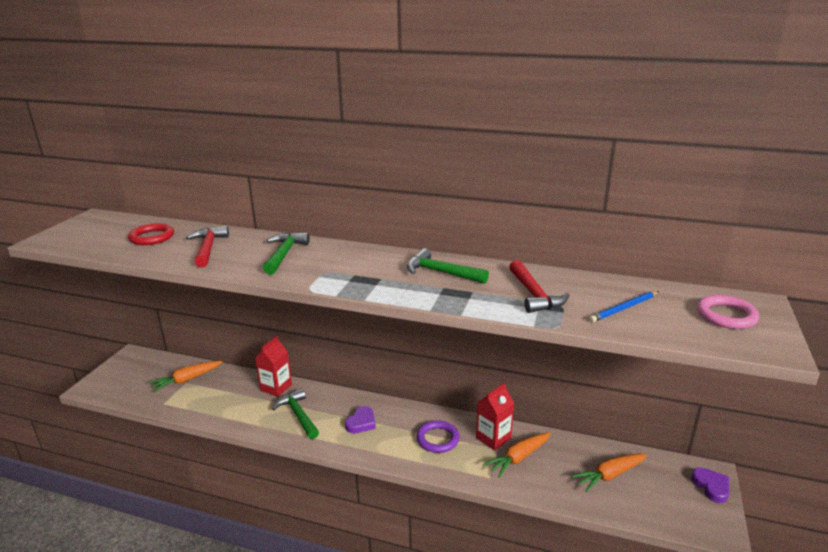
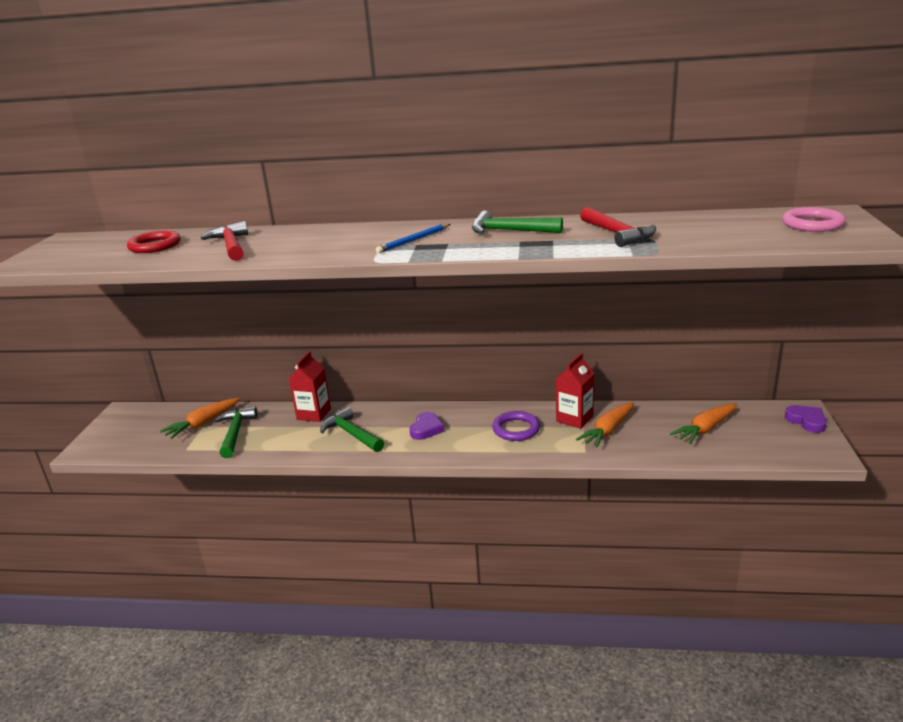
camera: 10 degrees left, 0 degrees up
(284, 254) = (324, 239): green hammer -> green hammer (235, 432)
(624, 308) = (713, 232): blue pencil -> blue pencil (413, 240)

